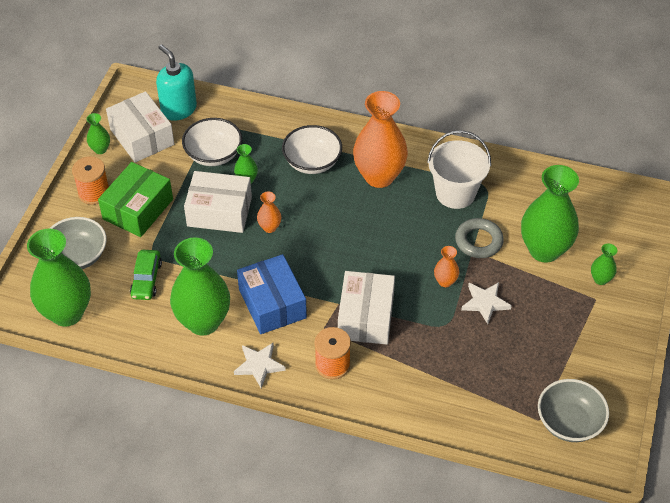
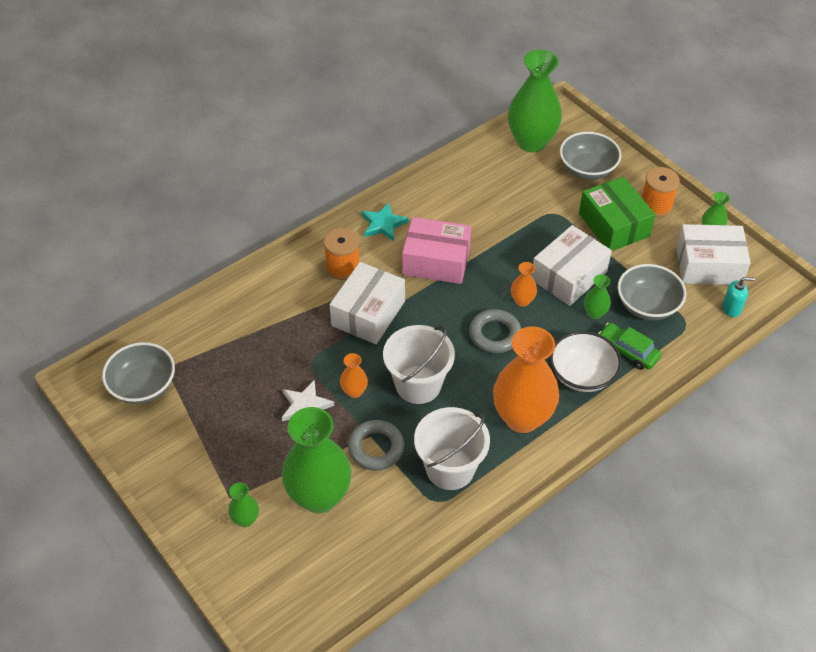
camera: 125 degrees right, 0 degrees up
(146, 279) = (528, 198): green car -> green car (628, 351)
(178, 109) = (731, 308): turquoise soap dispenser -> turquoise soap dispenser, size x0.54
(203, 322) = (455, 212): green vase -> none
(213, 154) = (647, 305): white bowl -> grey bowl
(259, 365) = (383, 224): white star -> turquoise star
(272, 303) = (436, 261): blue box -> pink box
(318, 227) = (495, 334): none -> grey ring
(365, 317) = (368, 313): white box -> white box turned 75 degrees clockwise
(404, 247) = (418, 384): none -> white bucket

